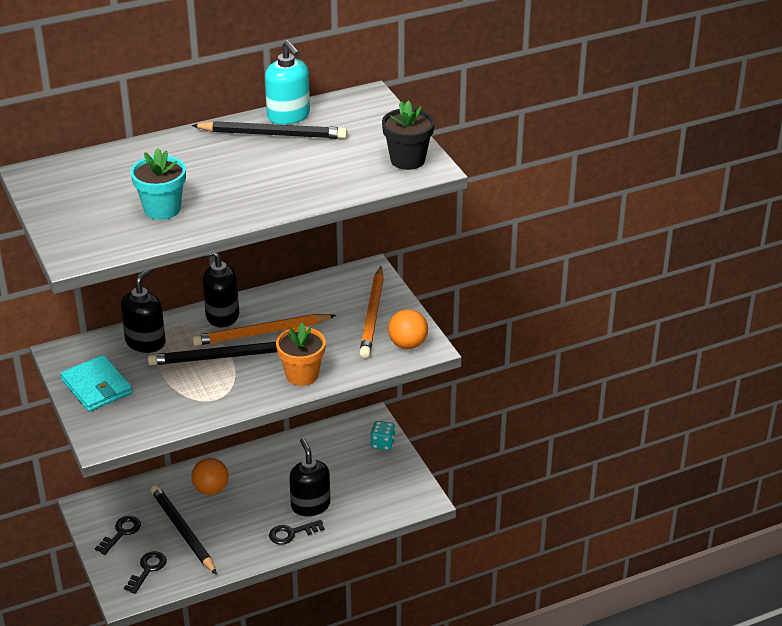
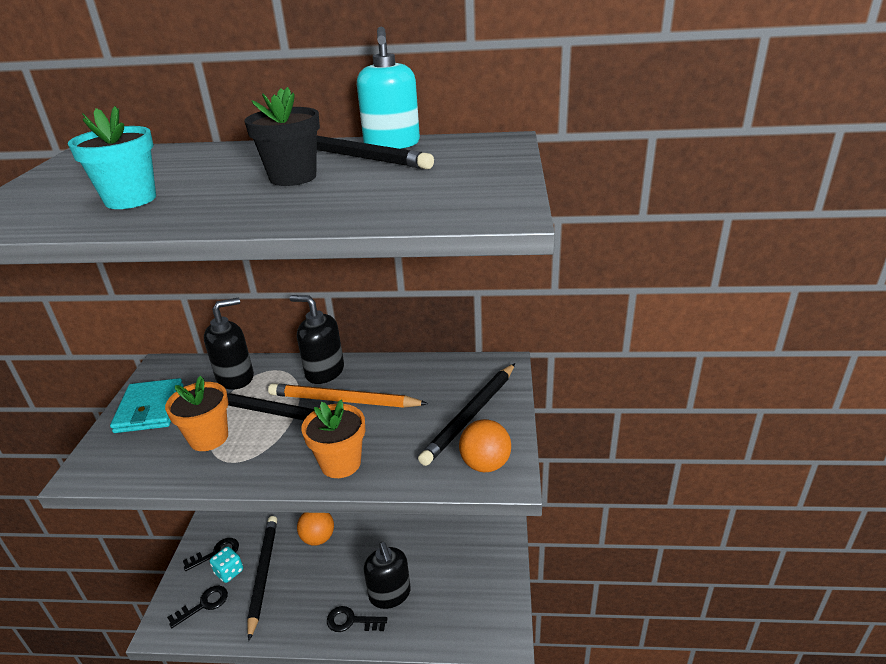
camera: 30 degrees right, 5 degrees down
(177, 390) = (209, 438): none -> orange flower pot
(310, 505) = (390, 594): black soap dispenser -> black soap dispenser turned 150 degrees clockwise
(372, 315) = (471, 415): orange pencil -> black pencil
(383, 444) = (499, 550): turquoise dice -> turquoise dice (229, 572)
(407, 160) = (483, 200): black flower pot -> black flower pot (293, 177)

